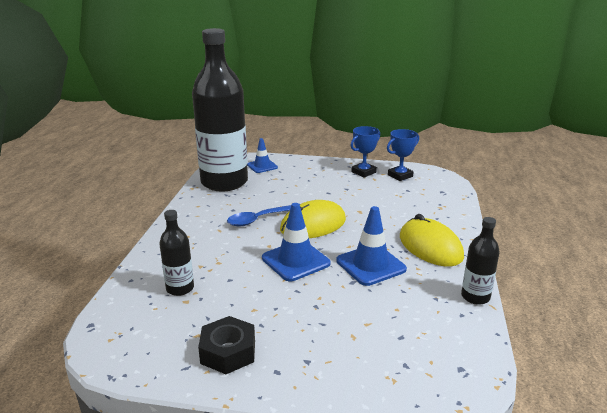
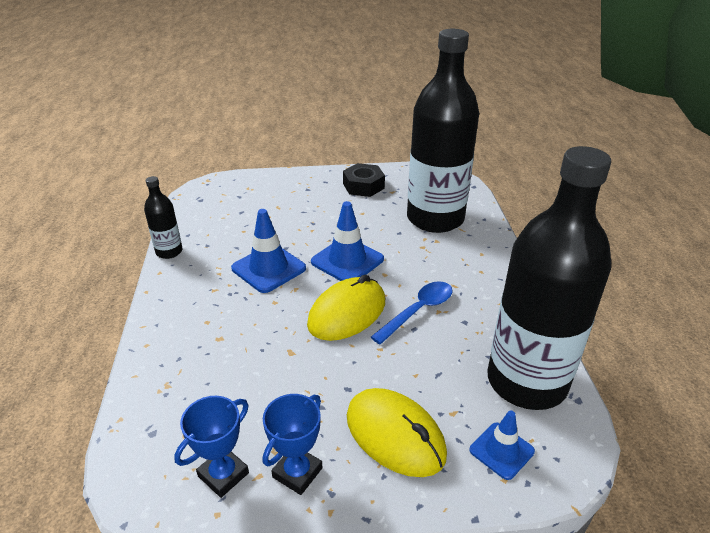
camera: 165 degrees right, 10 degrees up
(180, 288) = (435, 218): black bottle -> black bottle, size x2.35
(430, 247) = (199, 303): yellow mouse -> yellow mouse (395, 435)

